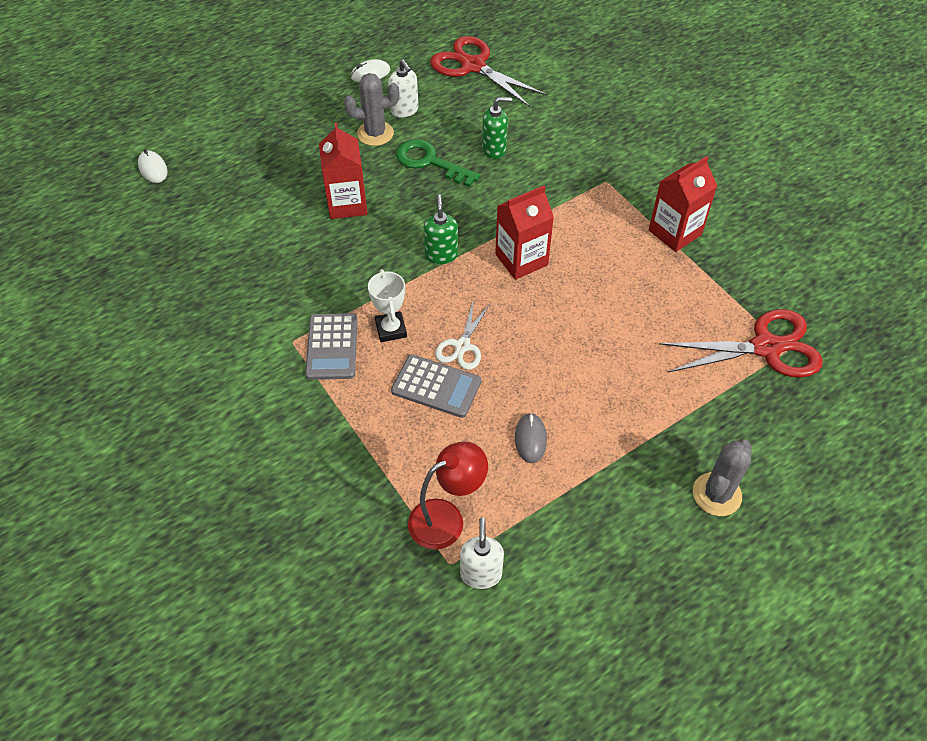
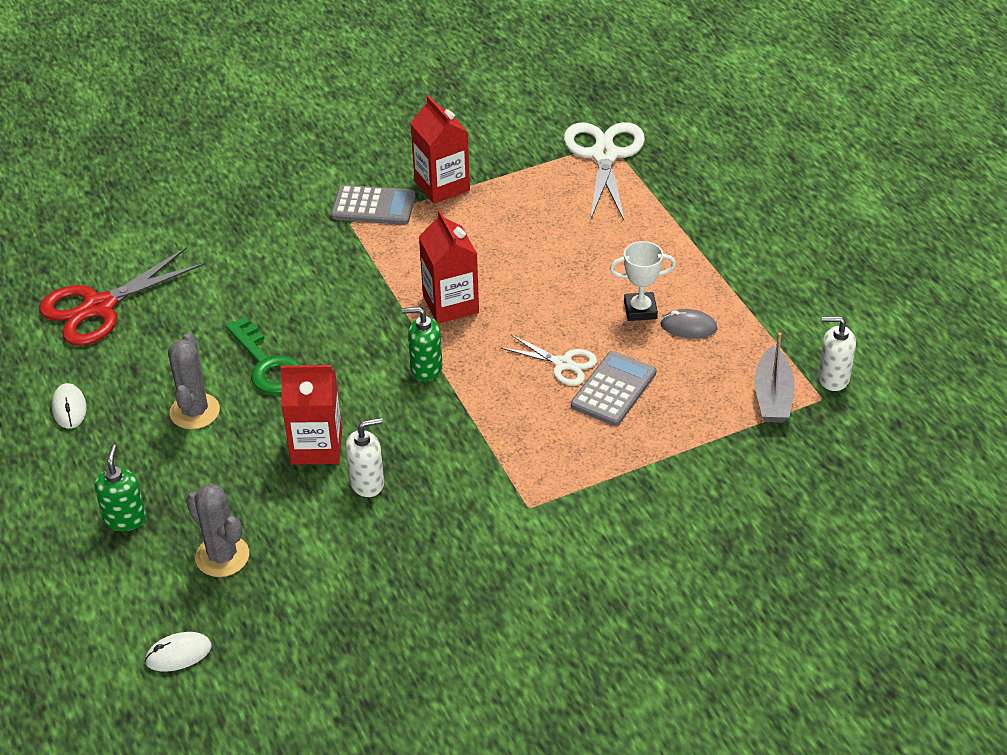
camera: 80 degrees left, 10 degrees down
(332, 347) = (544, 472): grey calculator -> grey calculator (373, 206)
(391, 329) = (528, 419): white trophy -> white trophy (640, 310)
(404, 110) = (160, 380): white soap dispenser -> white soap dispenser (367, 483)
(430, 162) = (267, 364): green key -> green key turned 75 degrees counterclockwise
(446, 518) = (772, 396): red lamp -> grey boat
(494, 149) = (265, 305): green soap dispenser -> green soap dispenser (125, 519)
(716, 494) = (761, 217): grey cactus -> grey cactus (222, 556)
(766, 347) = (604, 155): red scissors -> white scissors

